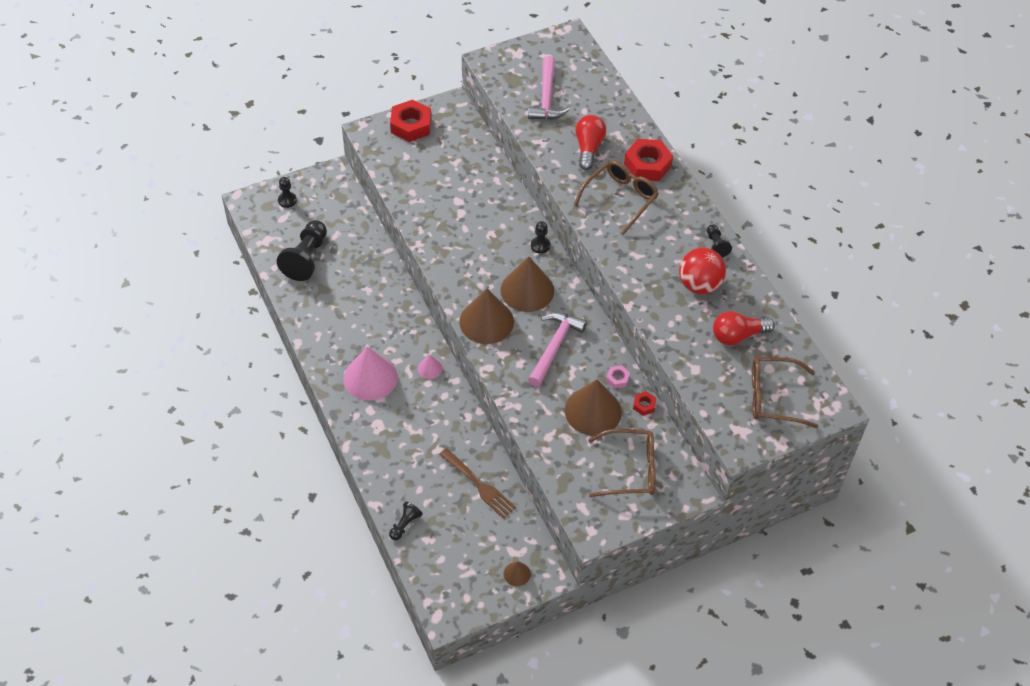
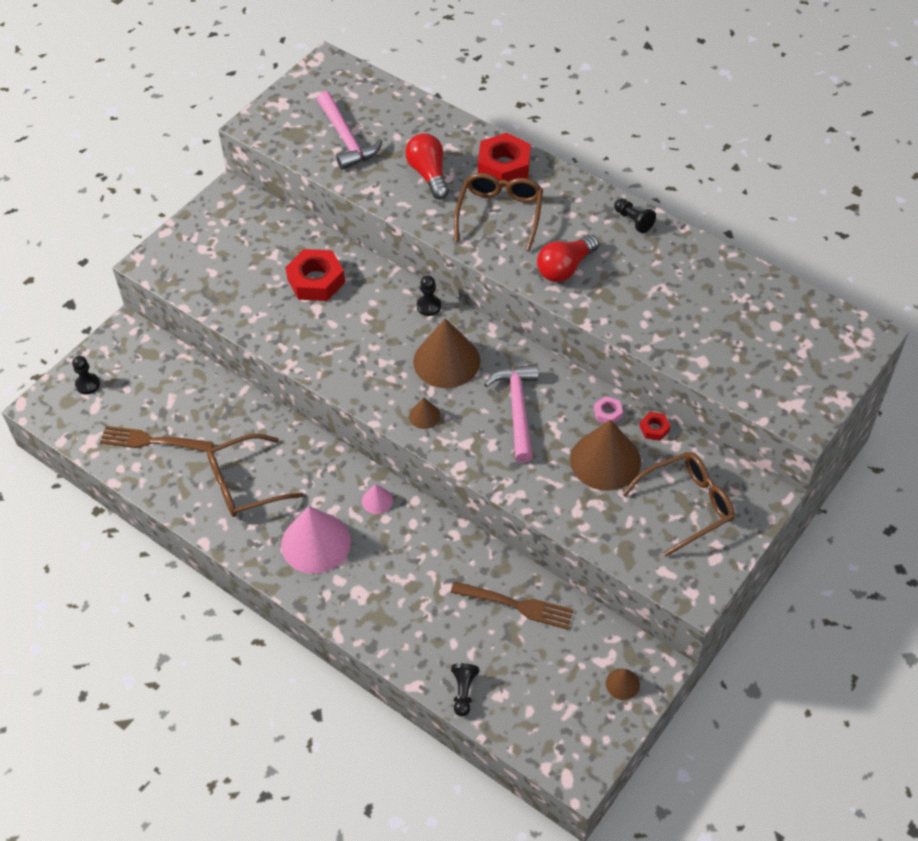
camera: 25 degrees left, 0 degrees up
(306, 258) = (153, 441): black pawn -> brown fork
(411, 125) = (196, 235): red nut -> red nut (316, 281)
(486, 321) = (424, 416): brown cone -> brown cone, size x0.46
(699, 285) = (645, 270): red ball -> none
(737, 336) = (721, 306): red light bulb -> red light bulb (565, 268)
(773, 397) = (801, 354): brown glasses -> brown glasses (245, 484)

